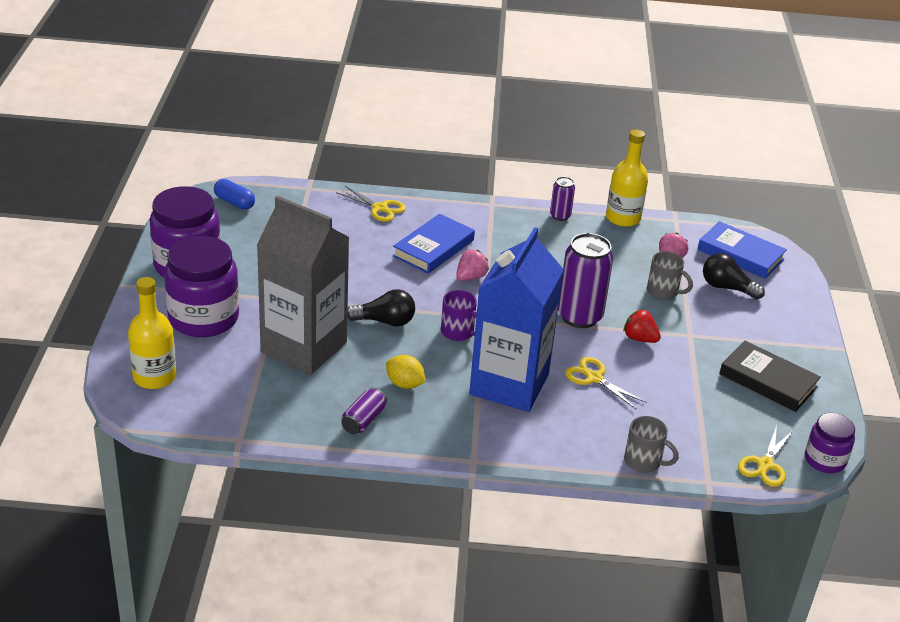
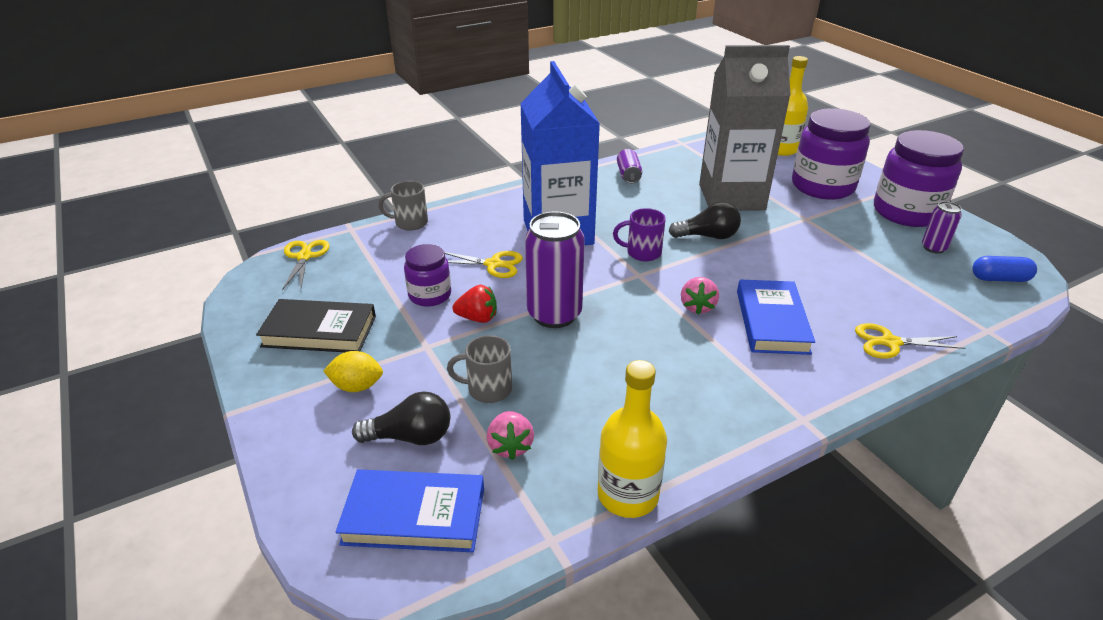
camera: 150 degrees right, 0 degrees up
(385, 321) = (707, 236): black light bulb -> black light bulb turned 150 degrees counterclockwise
(405, 384) = (632, 203): yellow lemon -> yellow lemon (357, 386)
(560, 216) = (707, 447): purple can -> purple can (933, 248)
(824, 460) = (247, 280): purple jar -> purple jar (430, 295)

